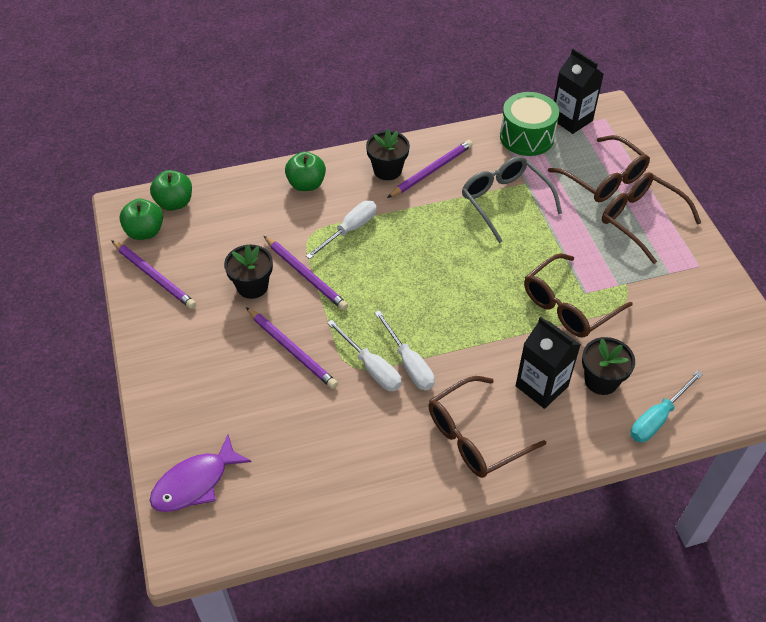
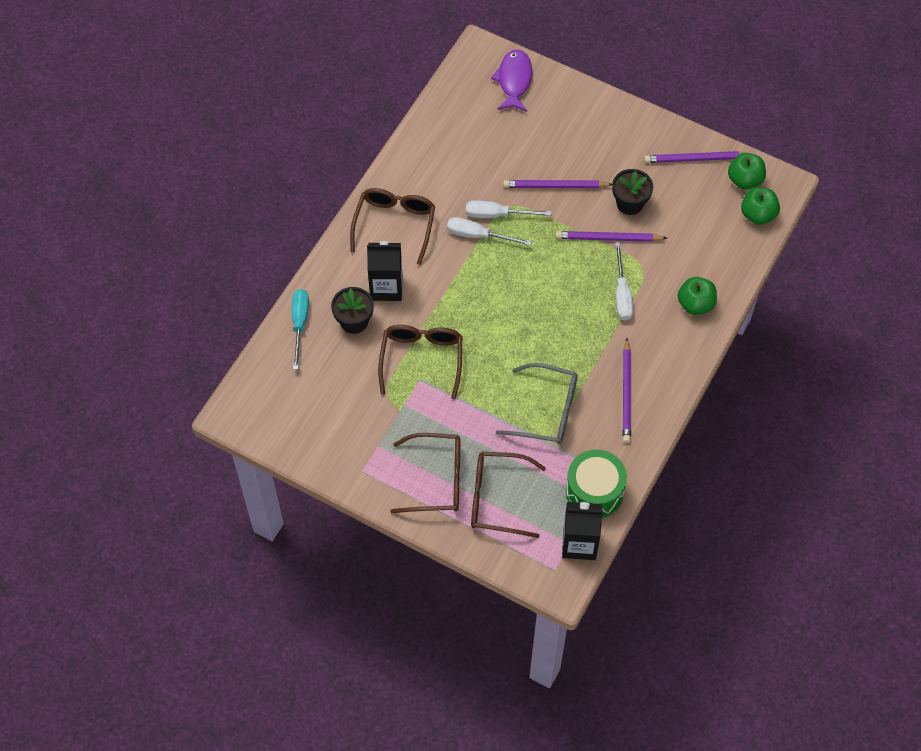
camera: 135 degrees right, 10 degrees up
(387, 170) = (657, 366): black flower pot -> none

